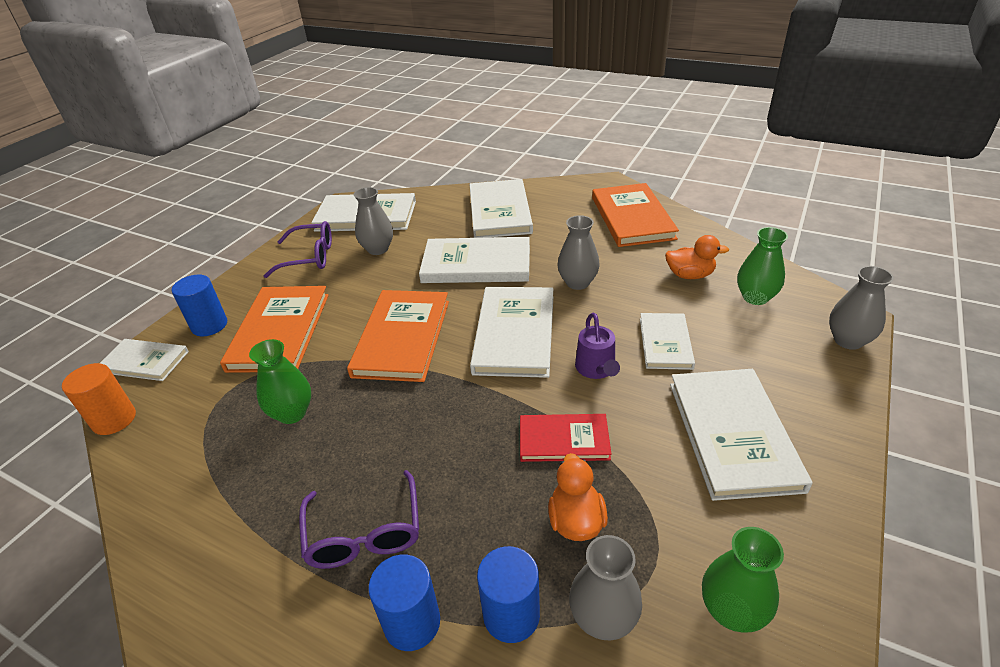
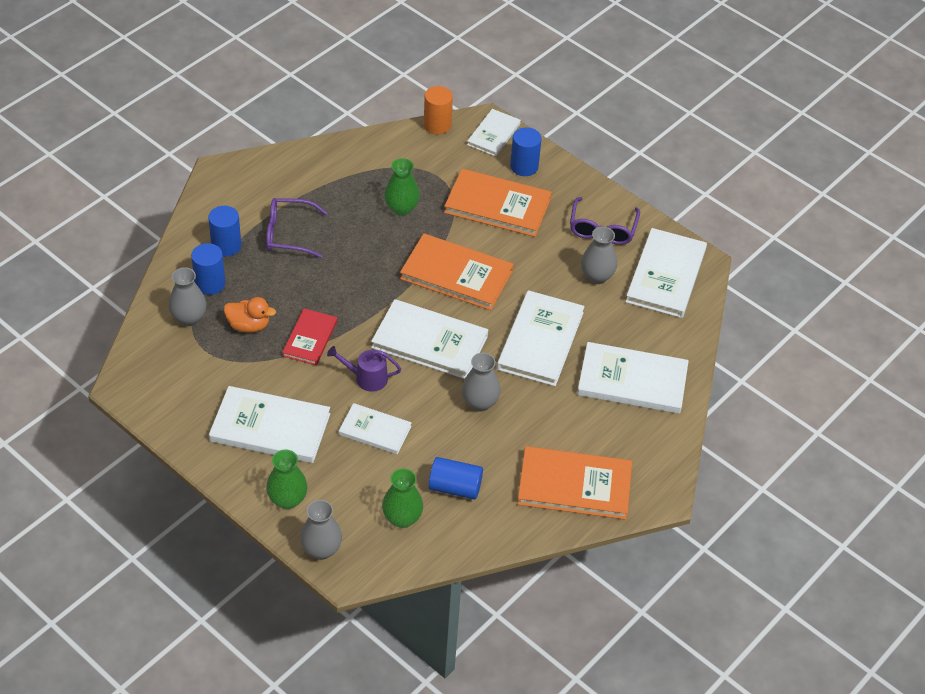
camera: 100 degrees right, 10 degrees up
(689, 275) = (455, 487): orange duck -> blue cylinder
(731, 611) = (165, 370): green vase -> green vase (287, 500)

